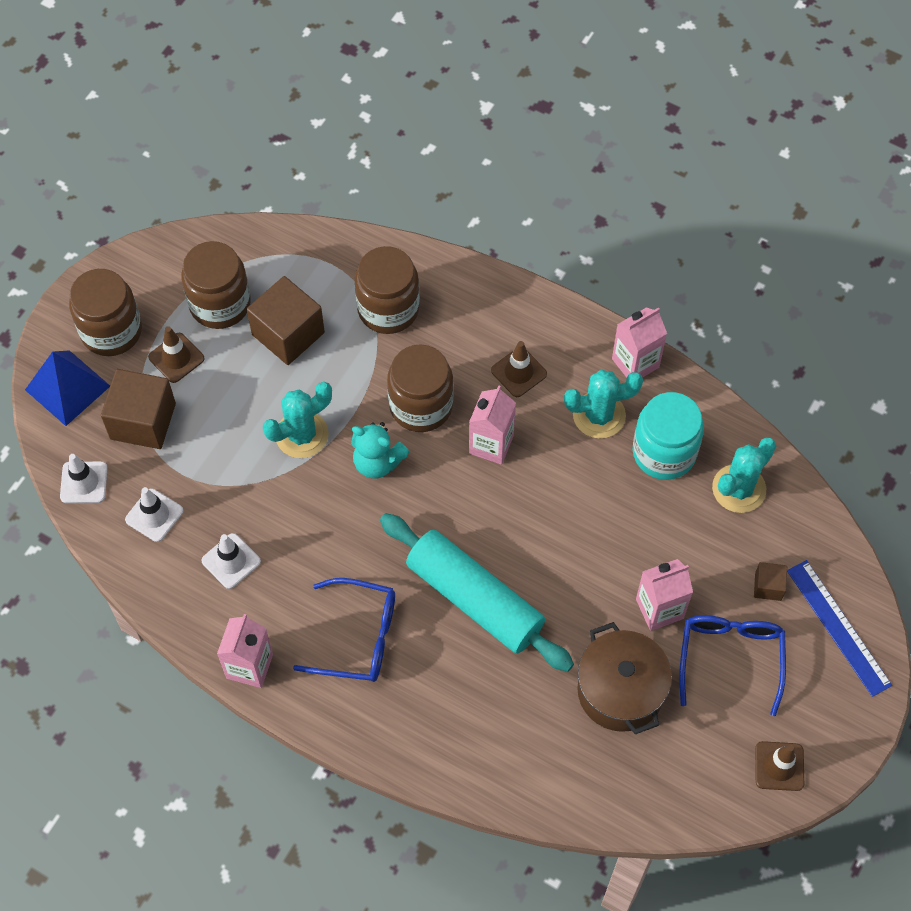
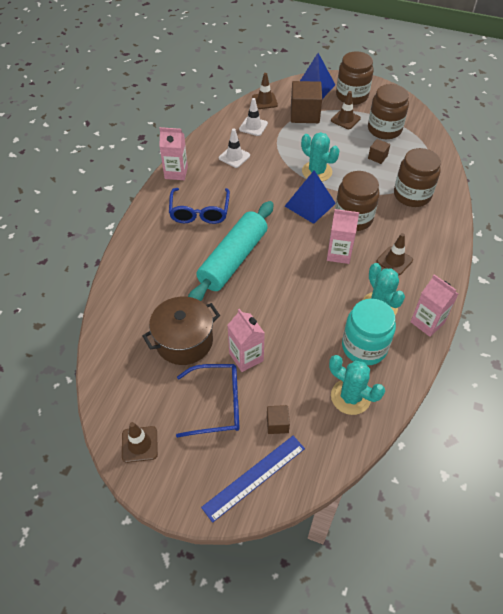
camera: 80 degrees right, 10 degrees down
(84, 482) = (264, 101): white traffic cone -> brown traffic cone
(288, 333) = (377, 157): brown cube -> brown cube, size x0.50
(377, 462) = (310, 204): turquoise teddy bear -> blue pyramid

